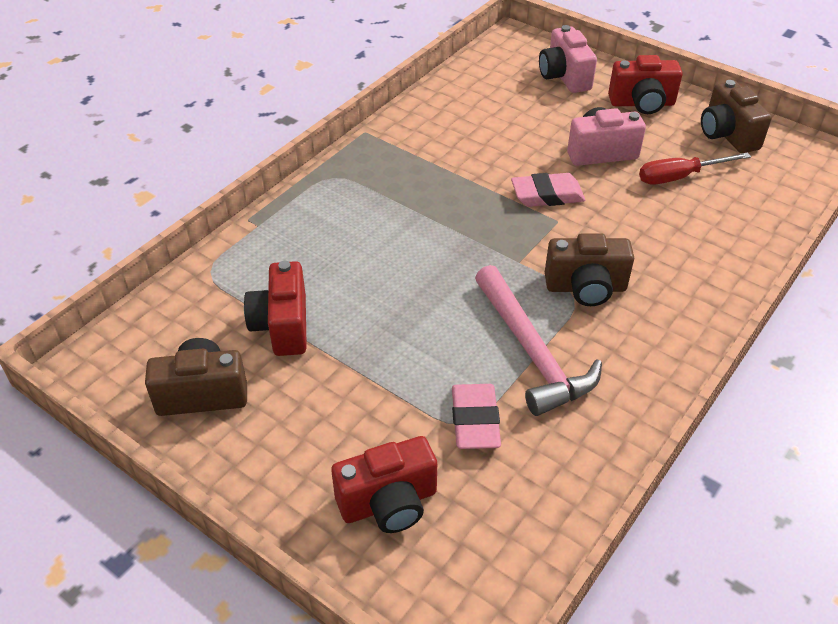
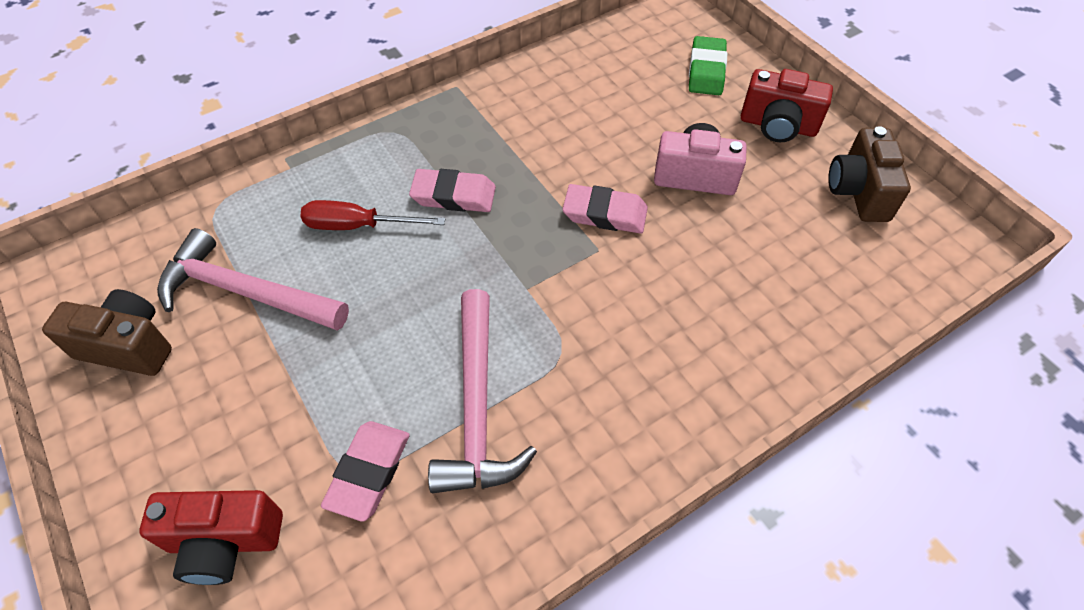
camera: 20 degrees right, 10 degrees up
(282, 326) = (245, 292): red camera -> pink hammer
(416, 211) = (453, 195): none -> pink eraser
(564, 77) = (706, 71): pink camera -> green eraser
(586, 288) = (581, 344): brown camera -> none
(679, 177) = (770, 232): red screwdriver -> red screwdriver (358, 226)

